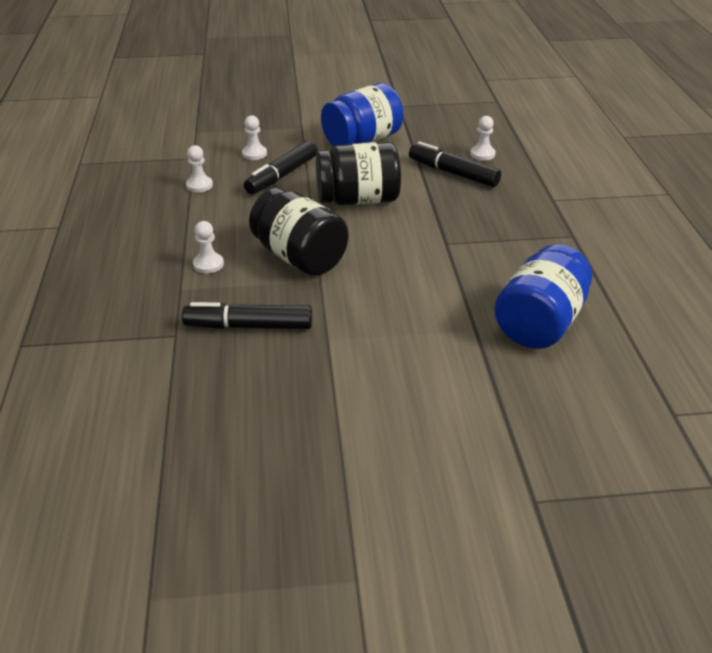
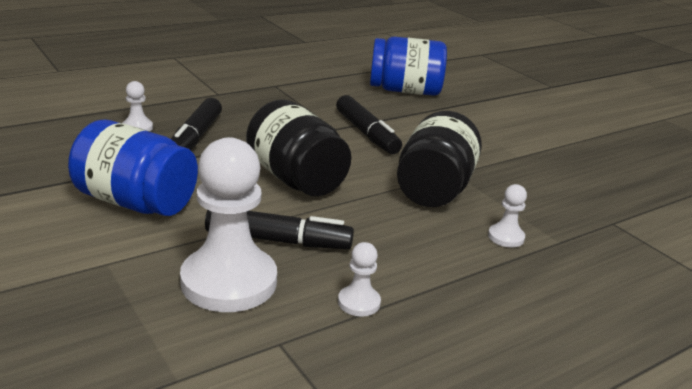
camera: 120 degrees left, 10 degrees down
(248, 326) = (553, 191): black marker -> black marker (366, 133)
(254, 154) = (229, 282): white pawn -> white pawn, size x2.27

